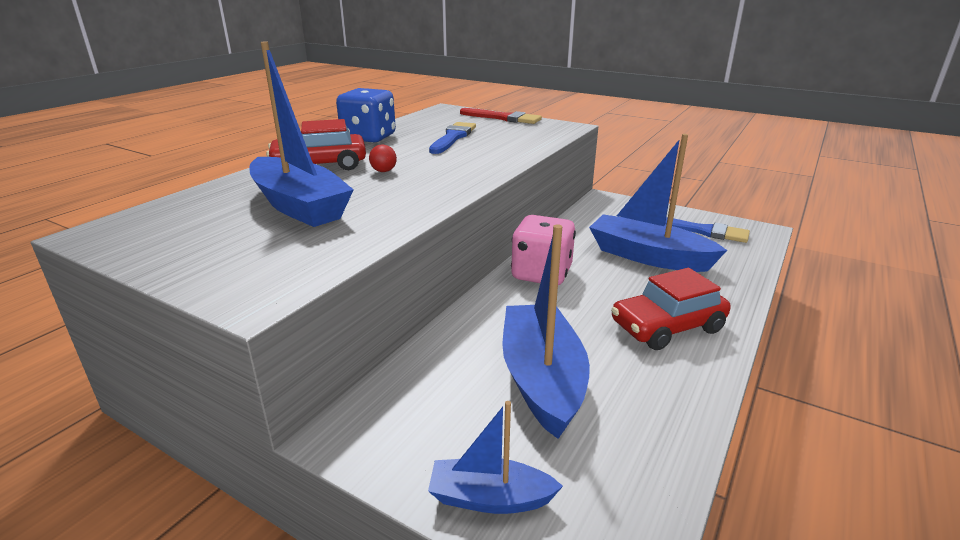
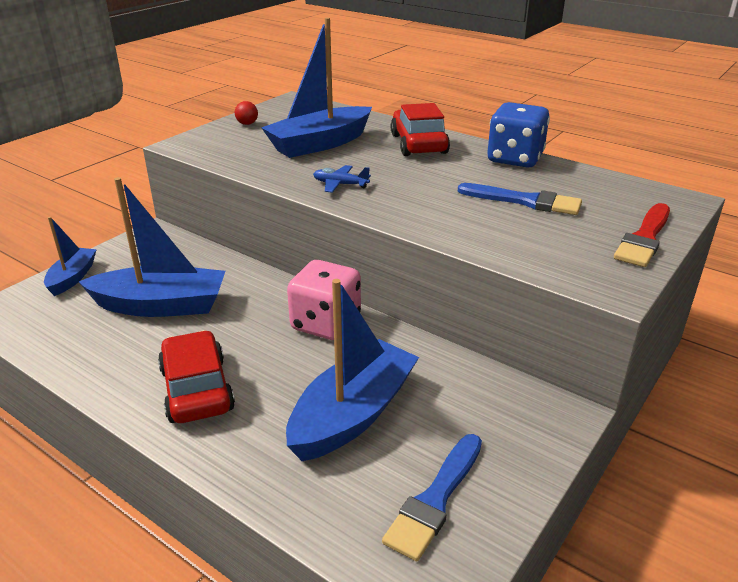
camera: 95 degrees right, 5 degrees up
(383, 171) = (399, 168): red ball -> red ball (247, 124)
(422, 191) = (340, 184): none -> blue plane

